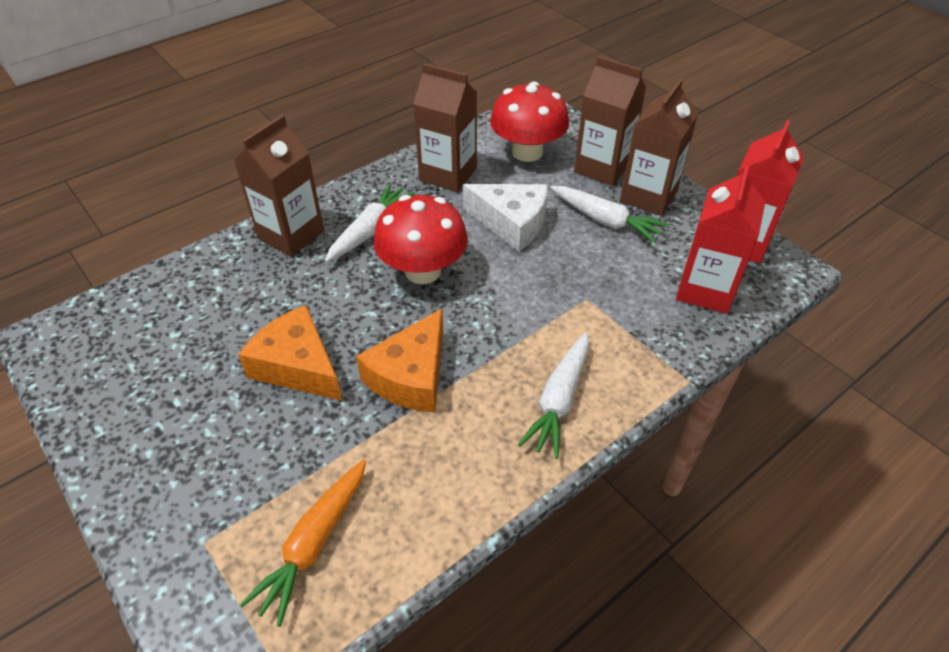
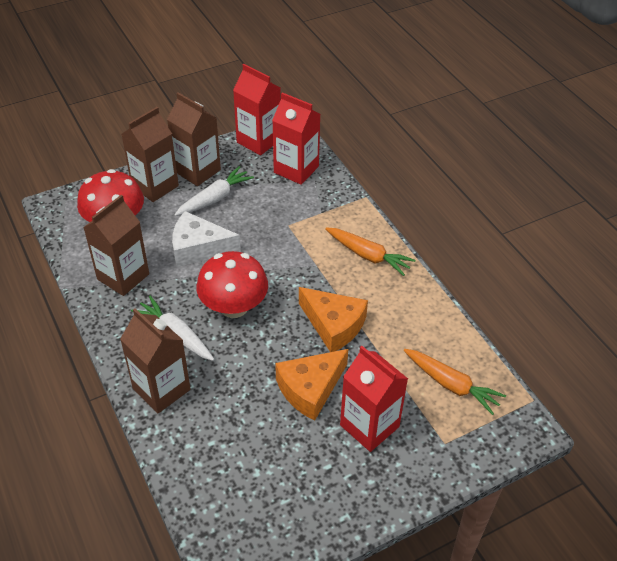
camera: 80 degrees left, 0 degrees up
(237, 440) = (369, 426): none -> red carton
(512, 223) = (198, 248): white cheese -> white cheese turned 120 degrees counterclockwise
(559, 400) = (368, 256): white carrot -> orange carrot

